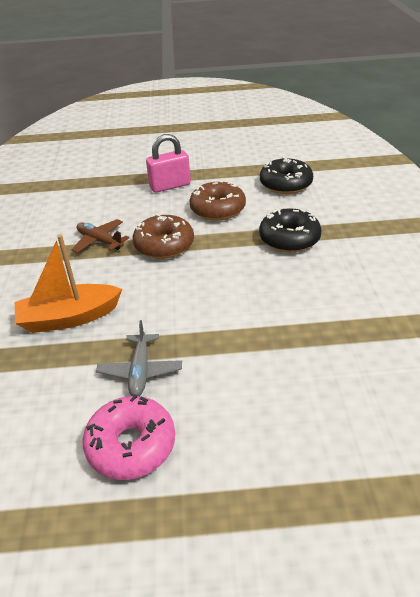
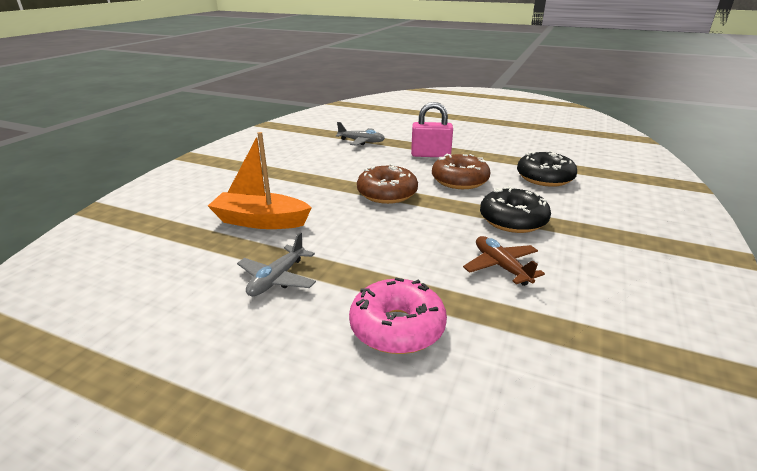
camera: 25 degrees right, 10 degrees down
(88, 188) = (361, 141): none -> grey plane
(100, 241) = (336, 177): brown plane -> brown plane (501, 267)
(131, 445) = (211, 335): pink donut -> pink donut (397, 327)

